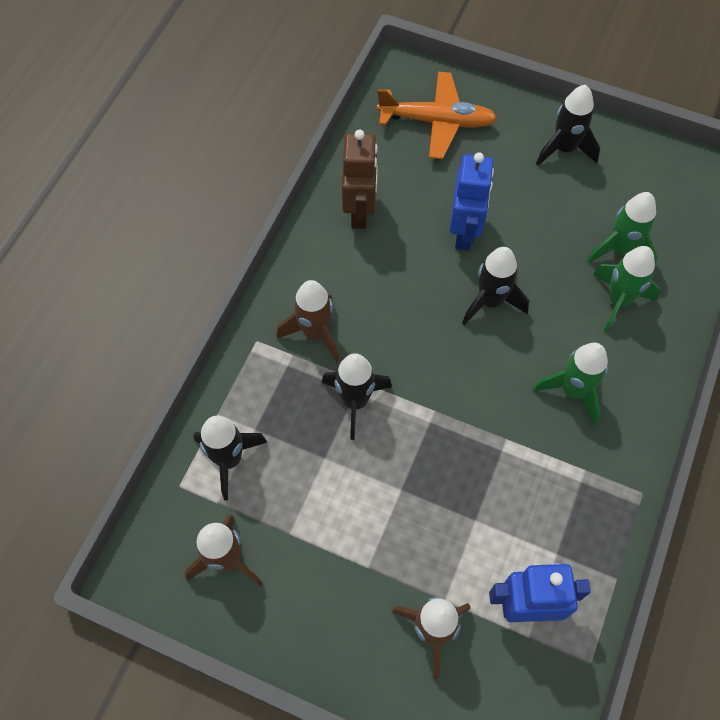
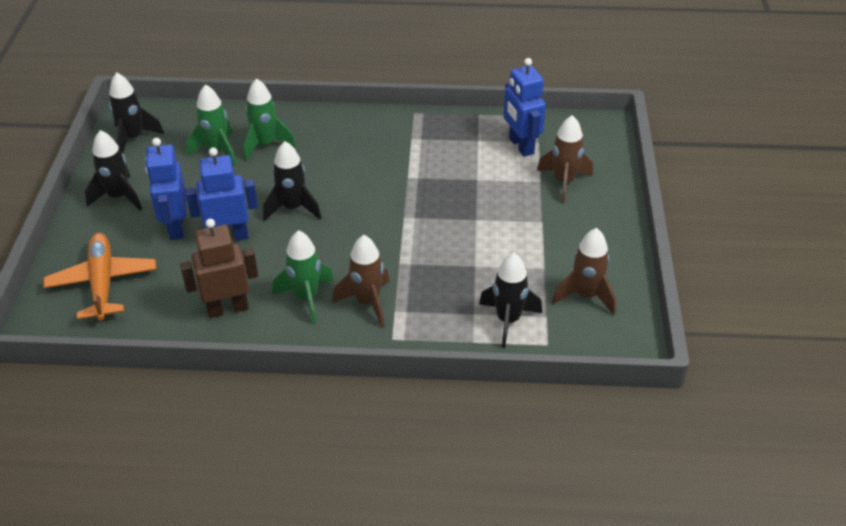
camera: 110 degrees left, 20 degrees down
(355, 401) = (419, 261): black rocket -> black rocket (133, 138)
(497, 190) = (176, 227): none -> blue robot
(573, 391) = (353, 153): green rocket -> green rocket (306, 298)

